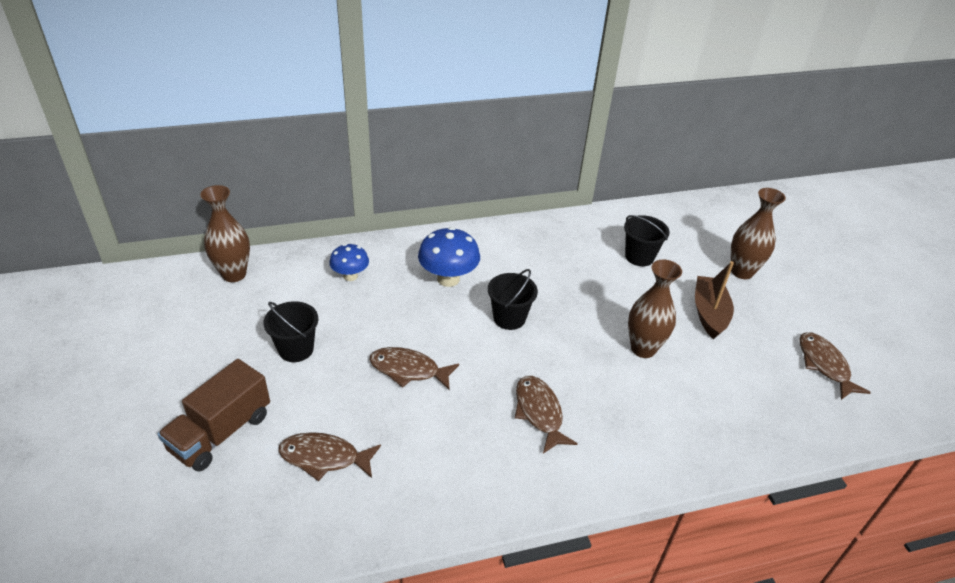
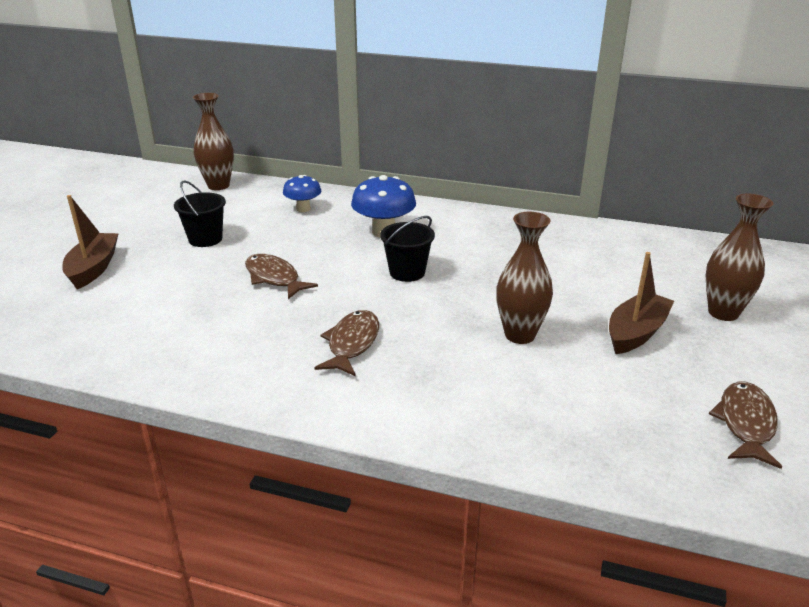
camera: 35 degrees right, 10 degrees down
(221, 432) = (93, 268): brown truck -> brown boat
(324, 458) = (141, 308): brown fish -> none
(639, 257) = (604, 268): black bucket -> none

